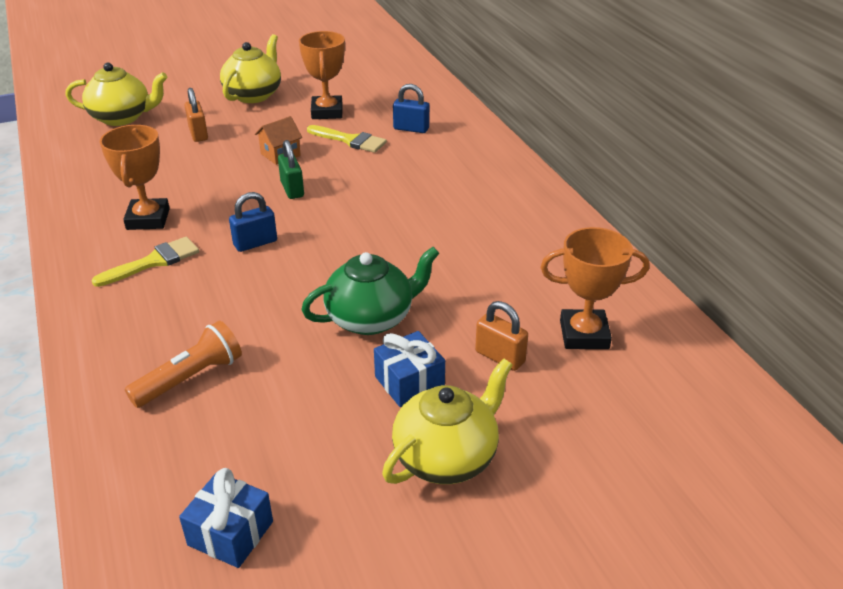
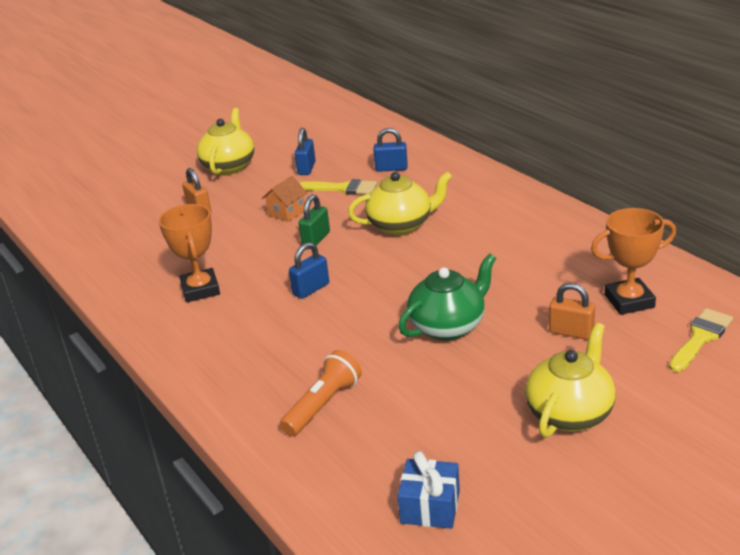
camera: 10 degrees left, 5 degrees down
(122, 117) = (116, 209): yellow teapot -> yellow teapot (401, 225)
(154, 262) = (229, 323): yellow brush -> yellow brush (700, 338)
(292, 189) = (316, 239): green padlock -> green padlock turned 60 degrees clockwise
(327, 112) = (306, 168): orange trophy -> blue padlock
(409, 382) = (508, 367): blue gift -> none

